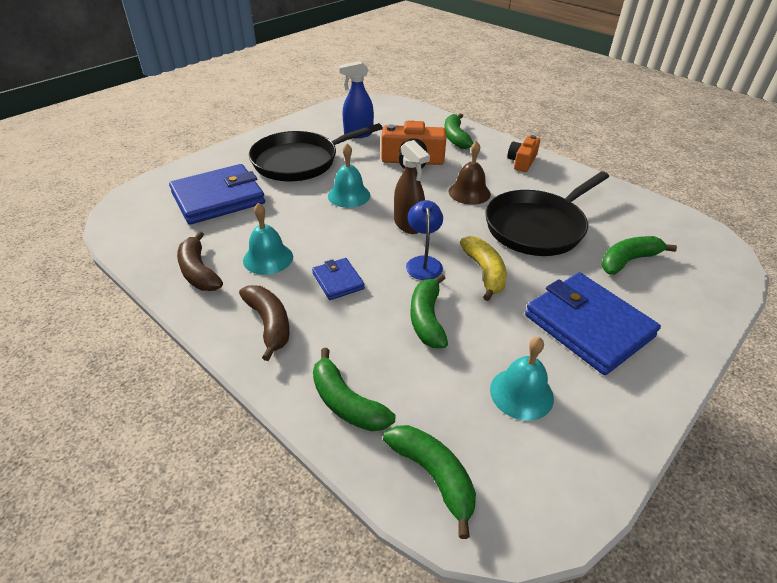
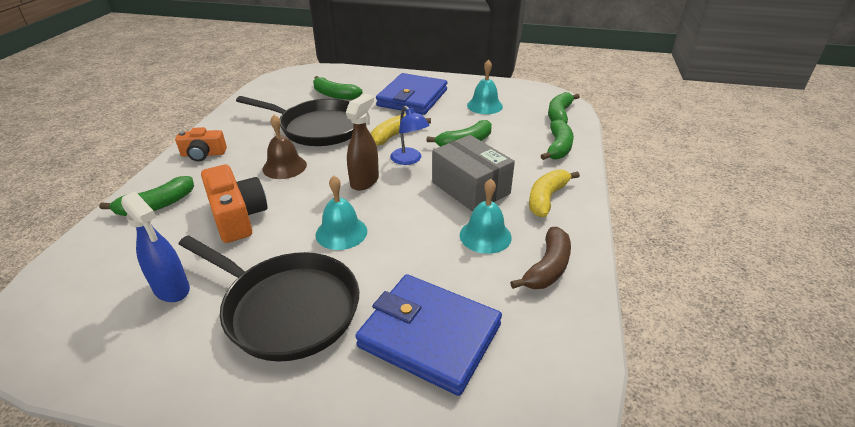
camera: 120 degrees left, 5 degrees down
(269, 324) = (546, 198): brown banana -> yellow banana
(338, 281) = (470, 188): blue wallet -> grey box
(423, 262) = (409, 160): blue lamp -> blue lamp turned 90 degrees counterclockwise

